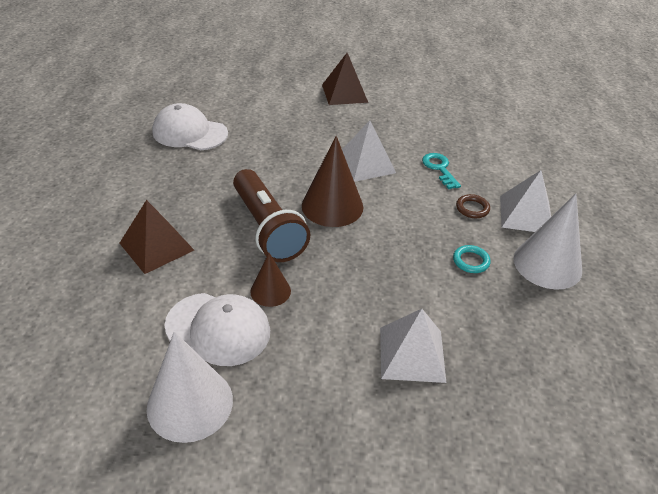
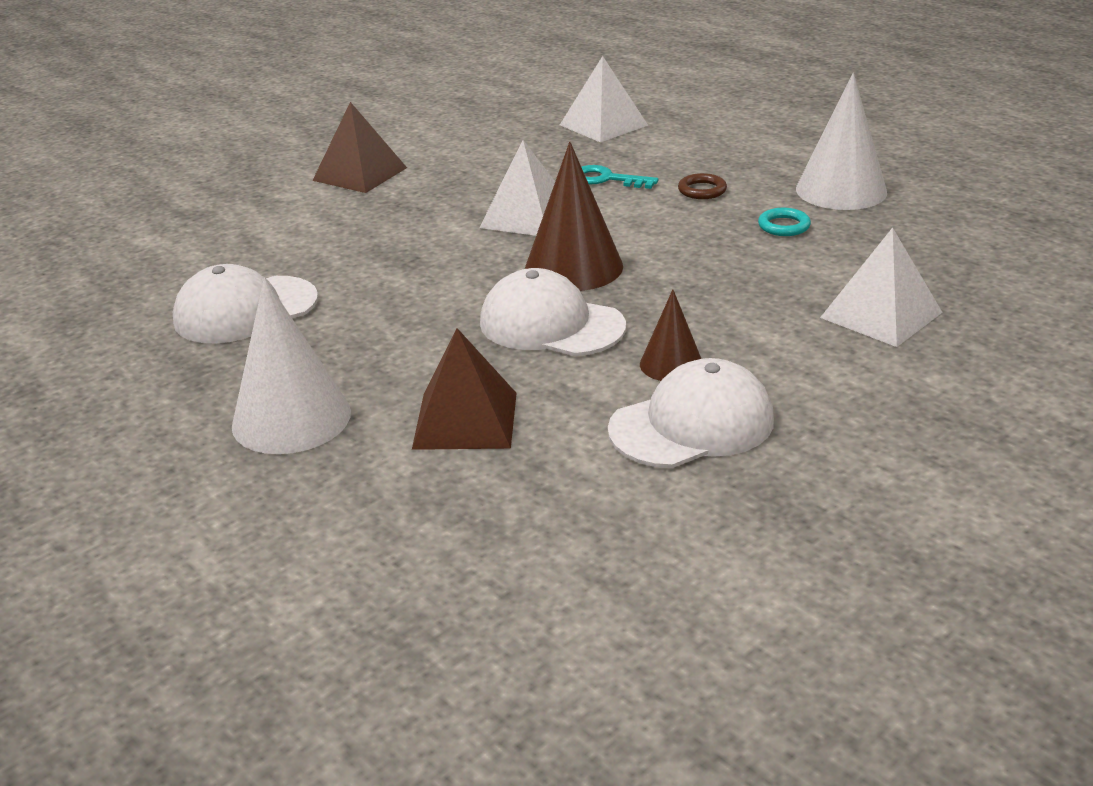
camera: 45 degrees left, 10 degrees down
(190, 403) = (798, 489): white cone -> white cone (291, 418)
(268, 228) = (551, 324): brown flashlight -> white cap
(526, 214) = (752, 168): white pyramid -> white pyramid (603, 125)

